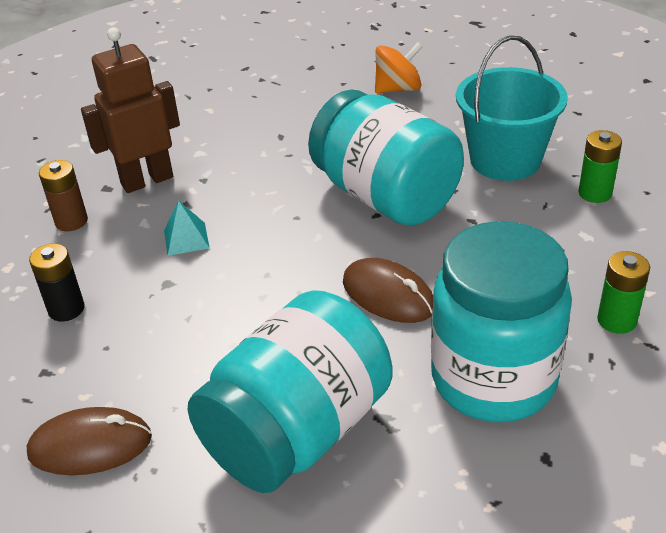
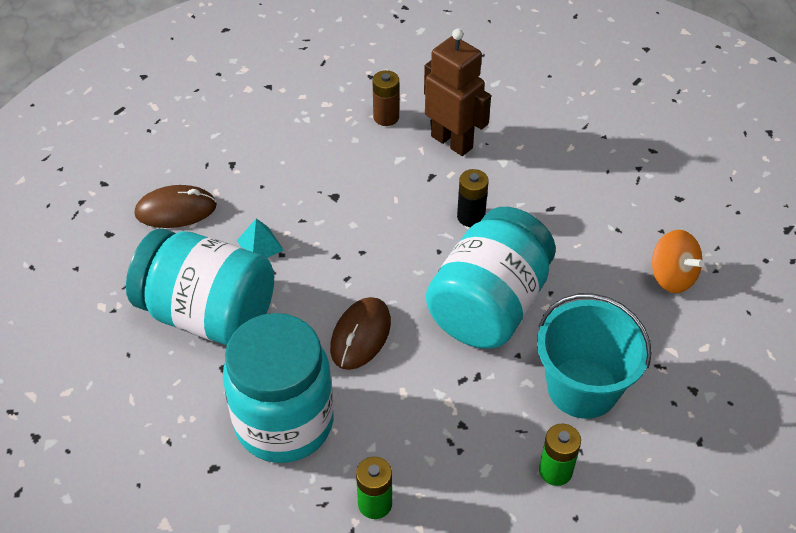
camera: 70 degrees right, 10 degrees up
(66, 309) = (292, 151): black battery -> black battery (471, 217)
(90, 445) = (176, 210): brown mouse -> brown mouse turned 75 degrees counterclockwise
(186, 239) = (388, 190): turquoise pyramid -> turquoise pyramid (260, 245)

